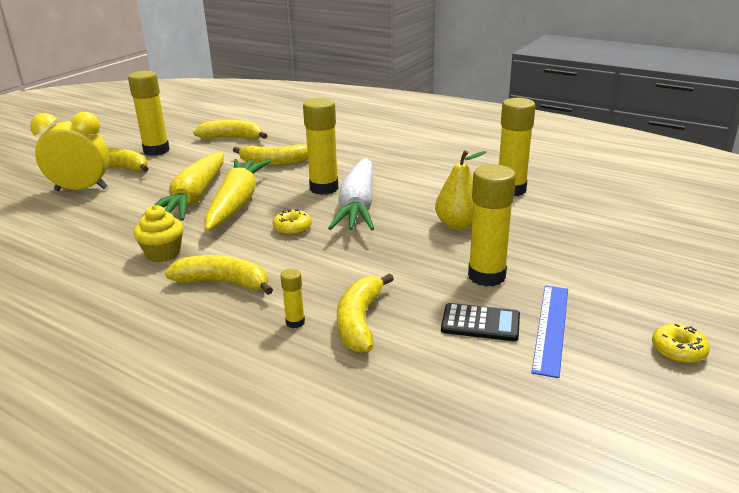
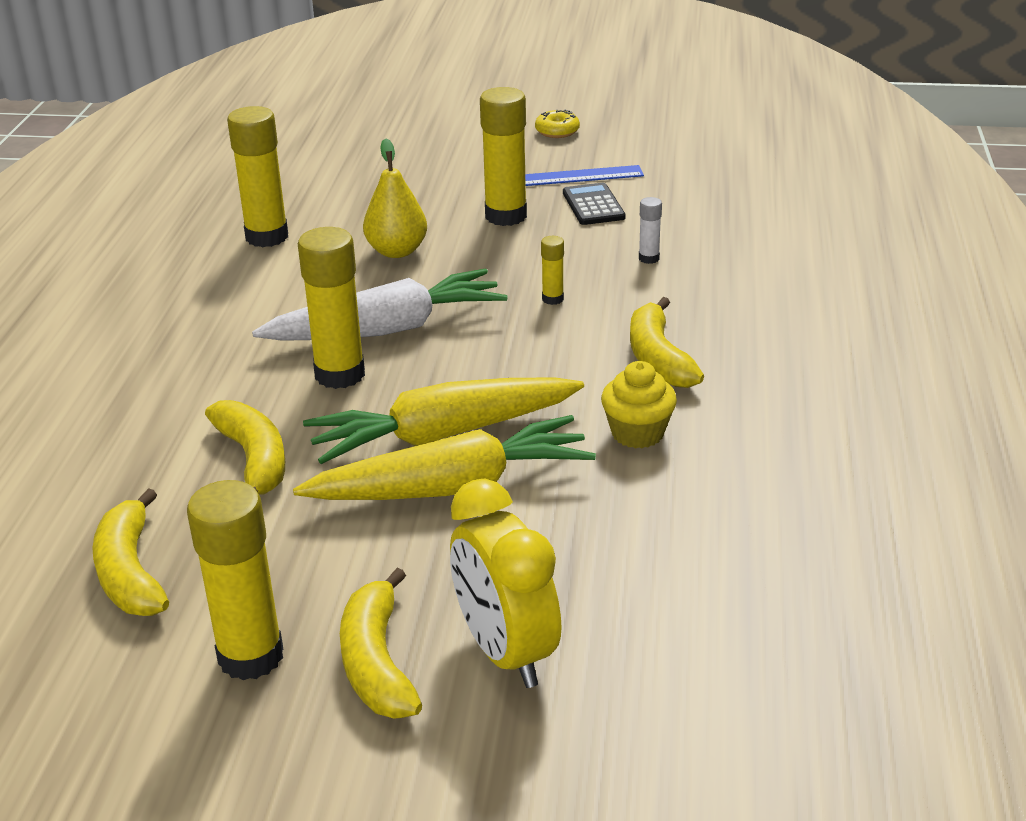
camera: 115 degrees left, 5 degrees up
(292, 228) = (488, 358): yellow donut -> none
(295, 322) = (684, 290): yellow glue stick -> yellow glue stick (552, 299)
(360, 322) = (649, 258): yellow banana -> white glue stick

